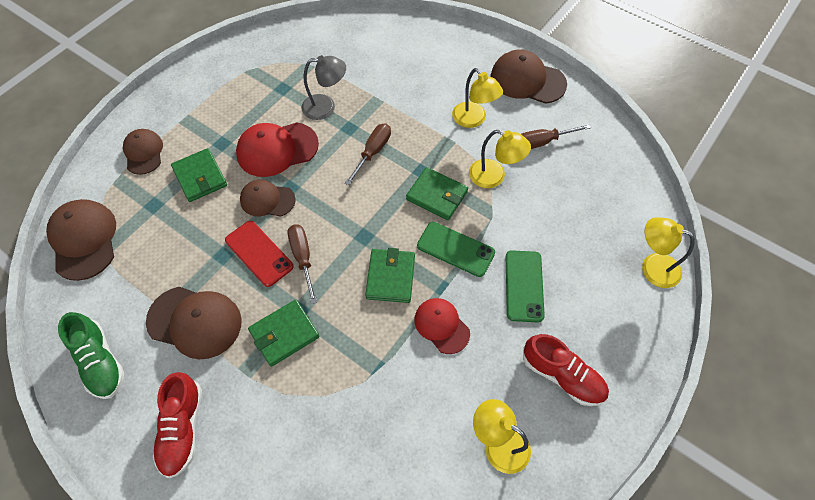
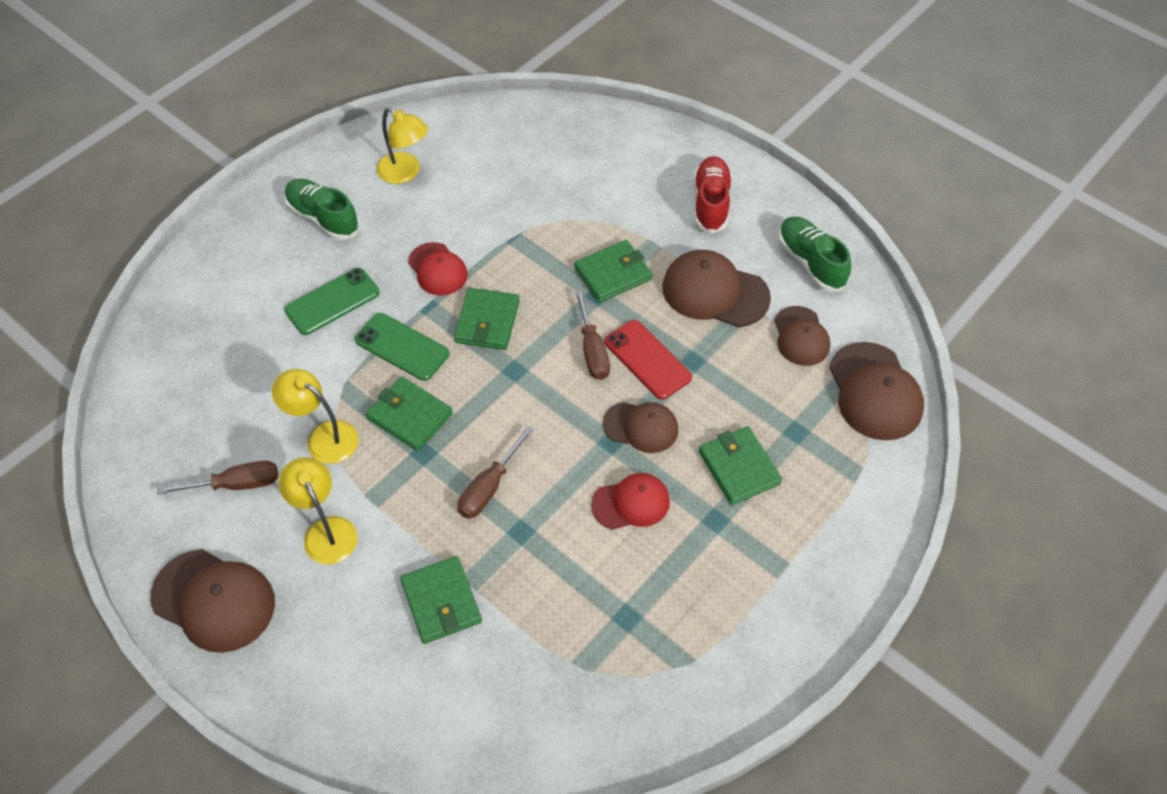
camera: 175 degrees left, 5 degrees down
(144, 153) = (830, 513): brown cap -> brown cap (801, 336)
(277, 149) = (631, 503): red cap -> red cap, size x0.64
(326, 107) = (555, 574): grey lamp -> none
(393, 88) = (441, 602): none -> green wallet
(524, 286) = (332, 301): green phone -> green phone turned 45 degrees clockwise
(562, 376) = (323, 218): red shoe -> green shoe
(652, 267) = (172, 310): yellow lamp -> none

